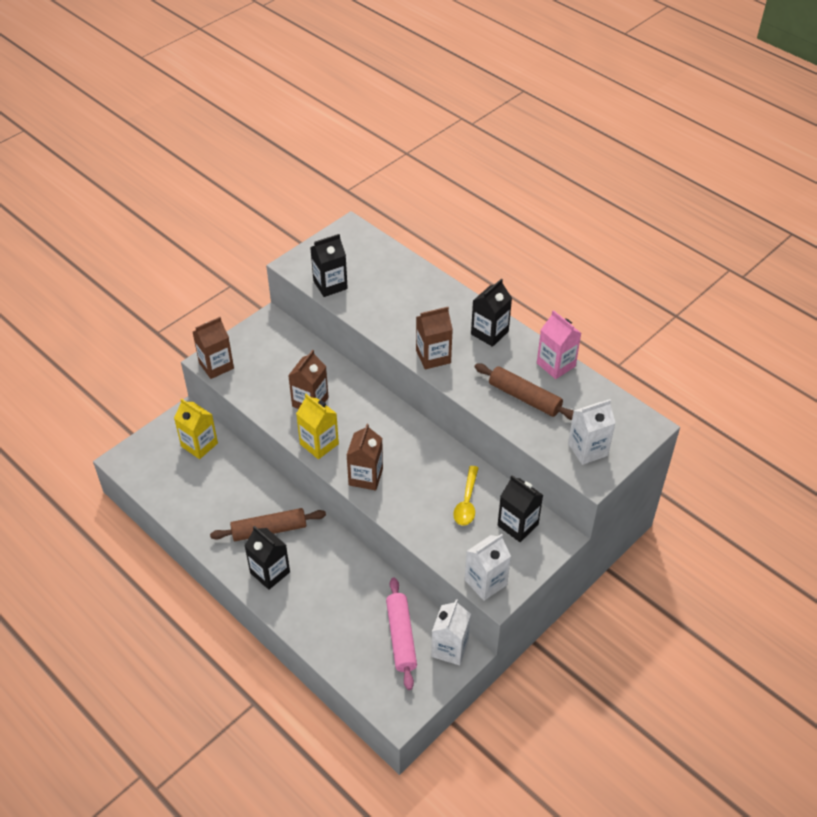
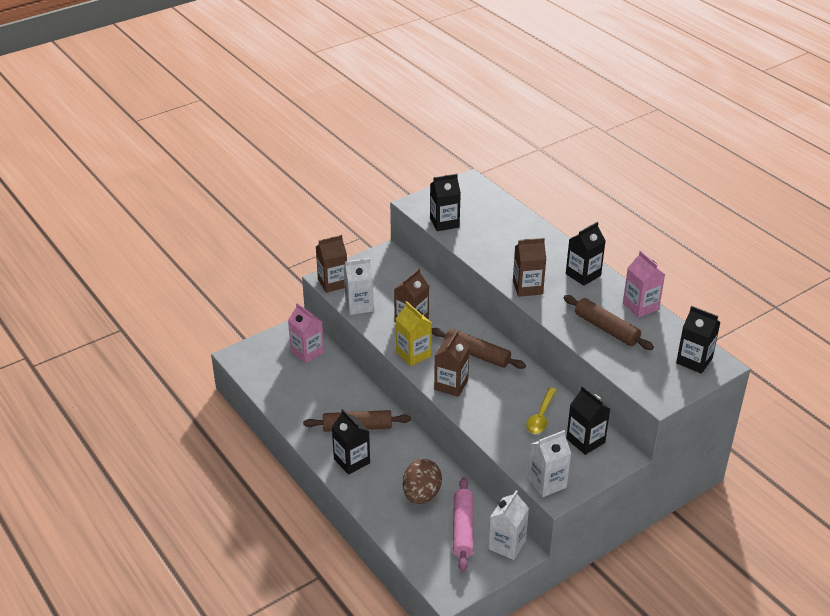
camera: 10 degrees right, 10 degrees down
(199, 445) = (307, 352): yellow carton -> pink carton
(351, 602) = (421, 495): none -> brown egg
(387, 435) = (477, 354): none -> brown rolling pin
(587, 449) = (658, 376): white carton -> white carton (359, 305)
(621, 425) = (694, 361): none -> black carton

